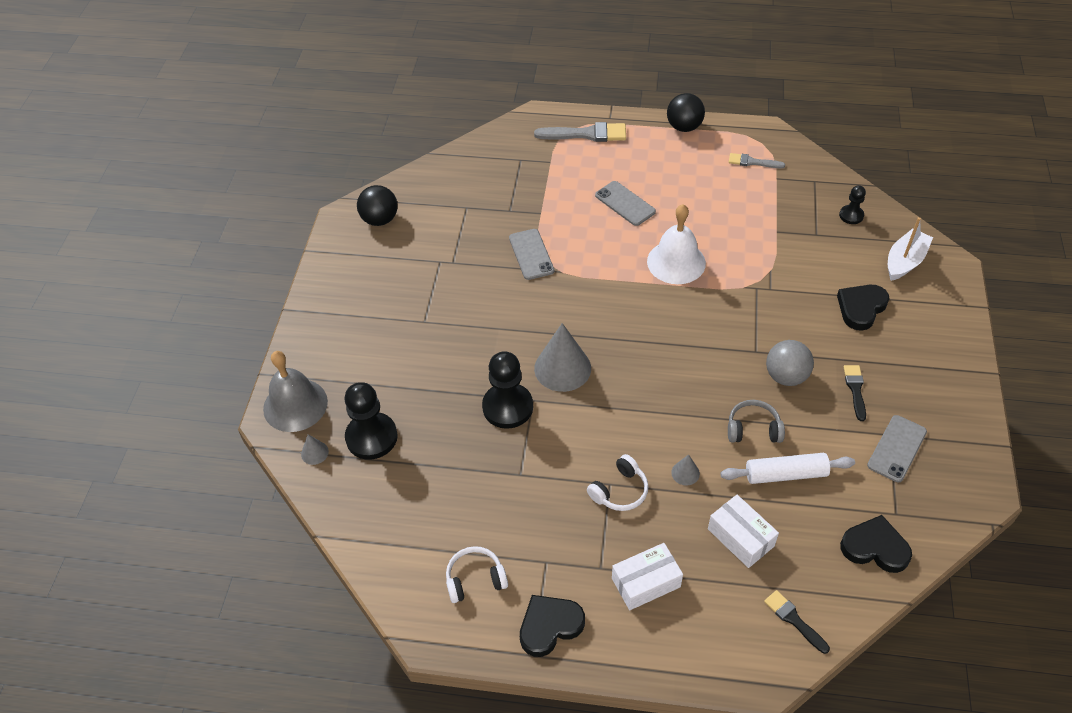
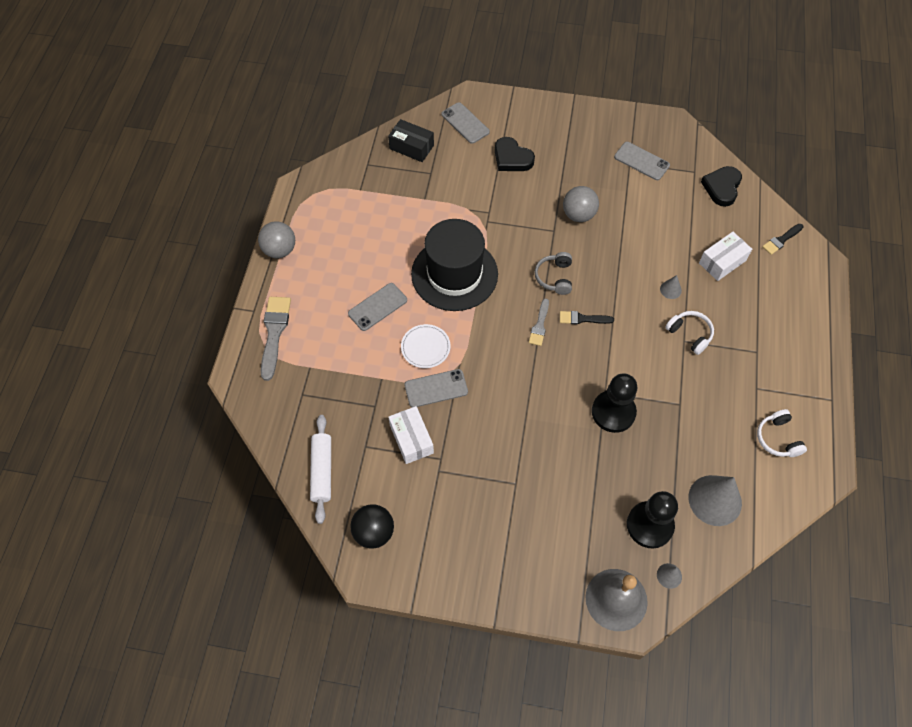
camera: 90 degrees left, 10 degrees up
(549, 626) = (808, 387): black heart -> none
(562, 368) = (571, 368): grey cone -> grey cone (715, 500)
(579, 243) = (425, 347): none -> white plate
(646, 583) = (765, 323): white box -> white box (411, 439)
(676, 262) = (454, 274): white bell -> black hat
(684, 127) = (280, 250): black ball -> grey ball
(752, 162) = (337, 204): grey brush -> grey brush (539, 325)
(753, 429) = (628, 242): grey headphones -> grey headphones (554, 277)
(785, 474) = (667, 228): white rolling pin -> white rolling pin (322, 471)
(851, 215) = (411, 147): black pawn -> black box
(855, 389) = (590, 175): black brush -> black brush (582, 319)
(905, 261) = (465, 123): white boat -> grey phone

